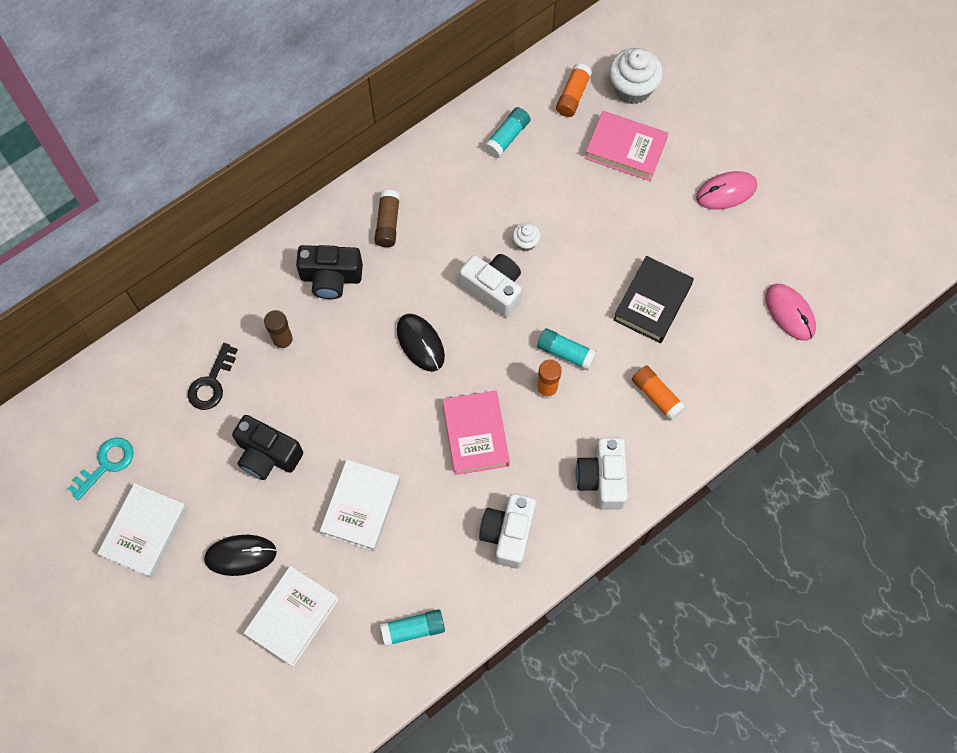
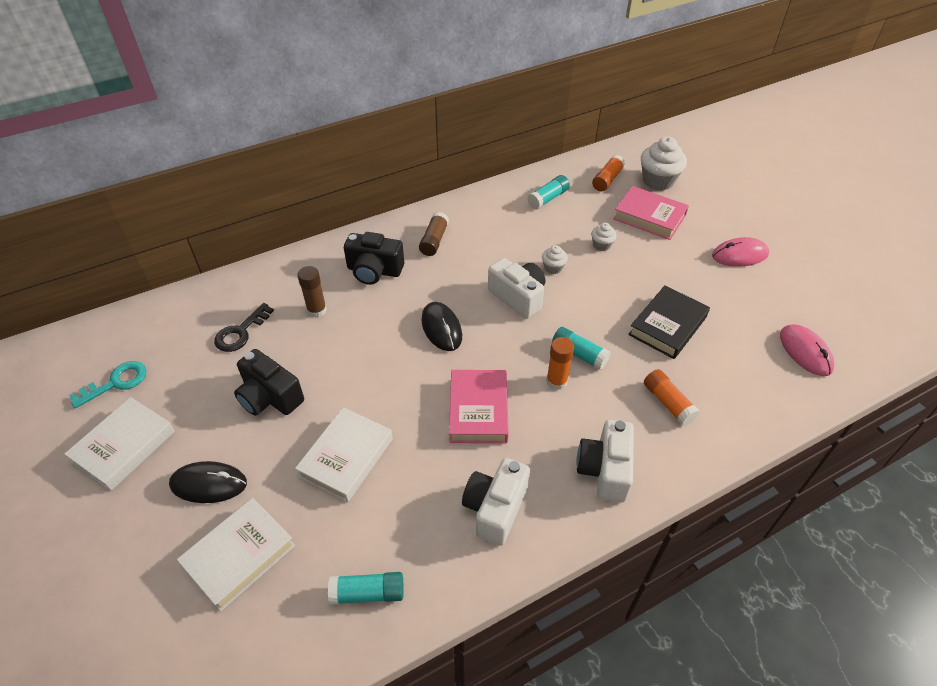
camera: 10 degrees right, 20 degrees down
(575, 201) = (601, 245): none -> white cupcake

